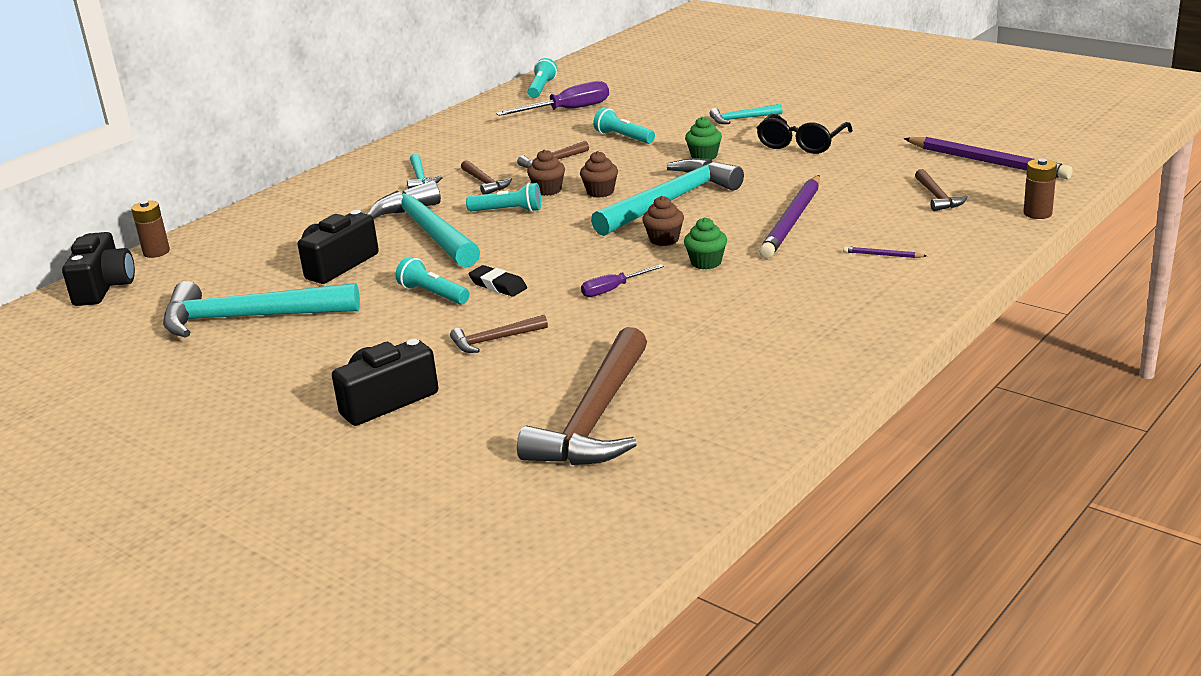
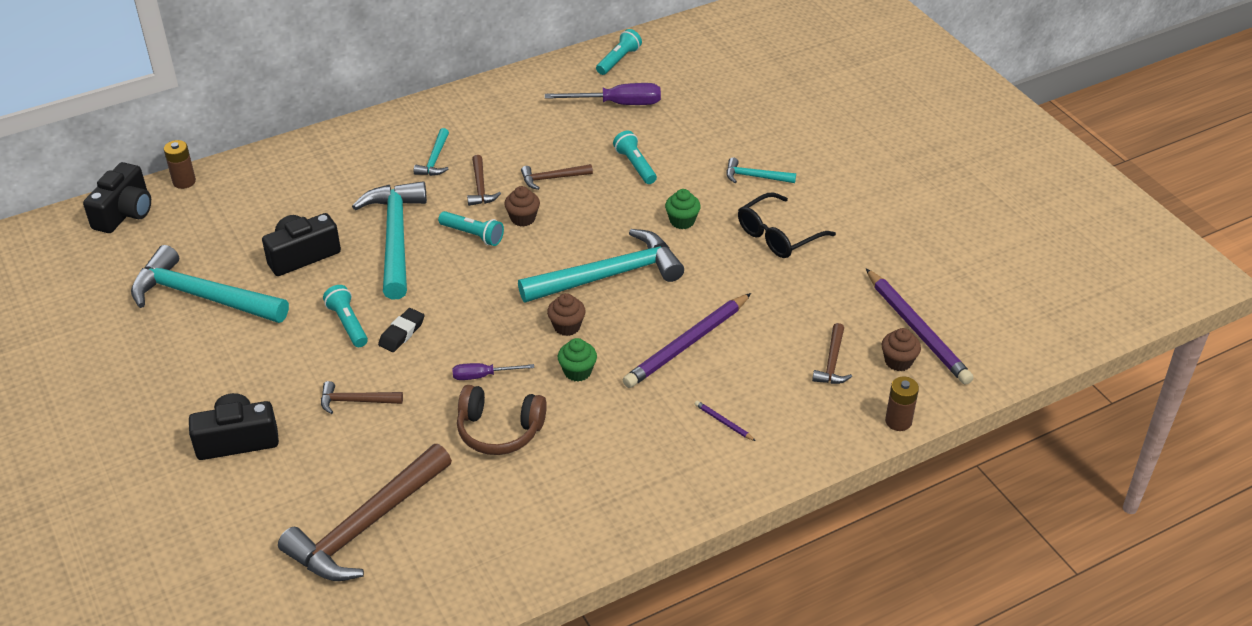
camera: 20 degrees right, 15 degrees up
(498, 285) = (402, 333): black eraser -> black eraser turned 60 degrees clockwise
(600, 192) = (562, 238): brown cupcake -> brown cupcake (898, 361)
(669, 318) = (499, 430): none -> brown headphones

